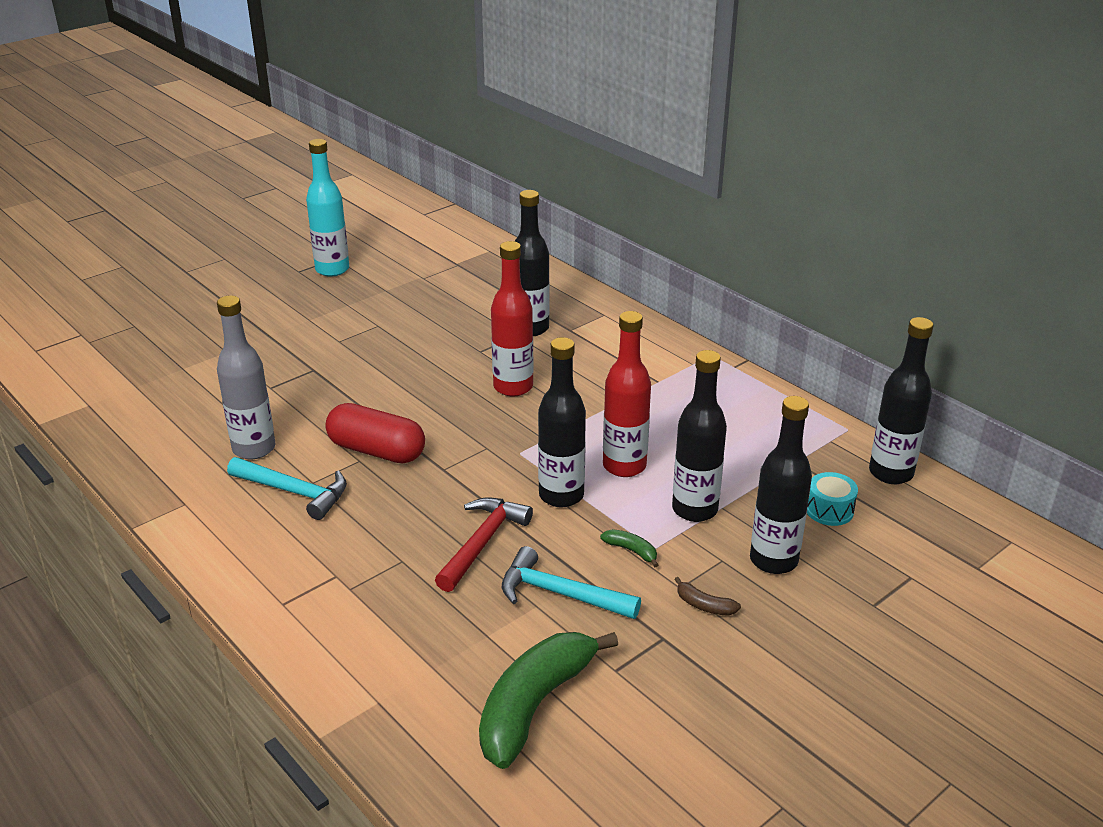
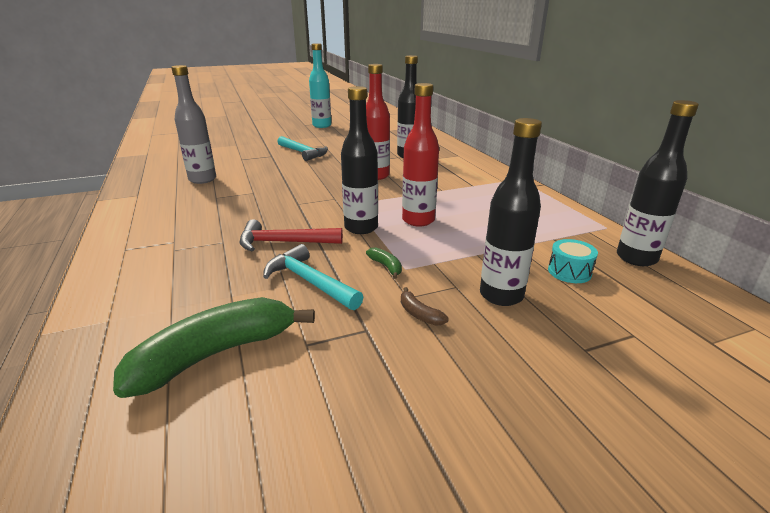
camera: 20 degrees right, 5 degrees down
(294, 492) = (200, 200): turquoise hammer -> turquoise hammer (303, 153)
(377, 451) = (267, 190): red capsule -> none
(482, 543) = (284, 242): red hammer -> red hammer turned 135 degrees counterclockwise
(694, 509) = (454, 252): black bottle -> none

